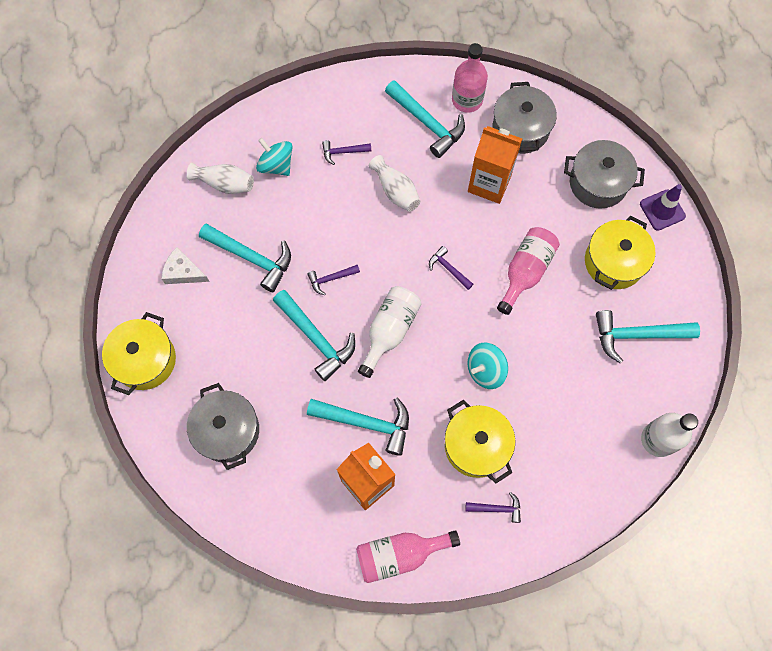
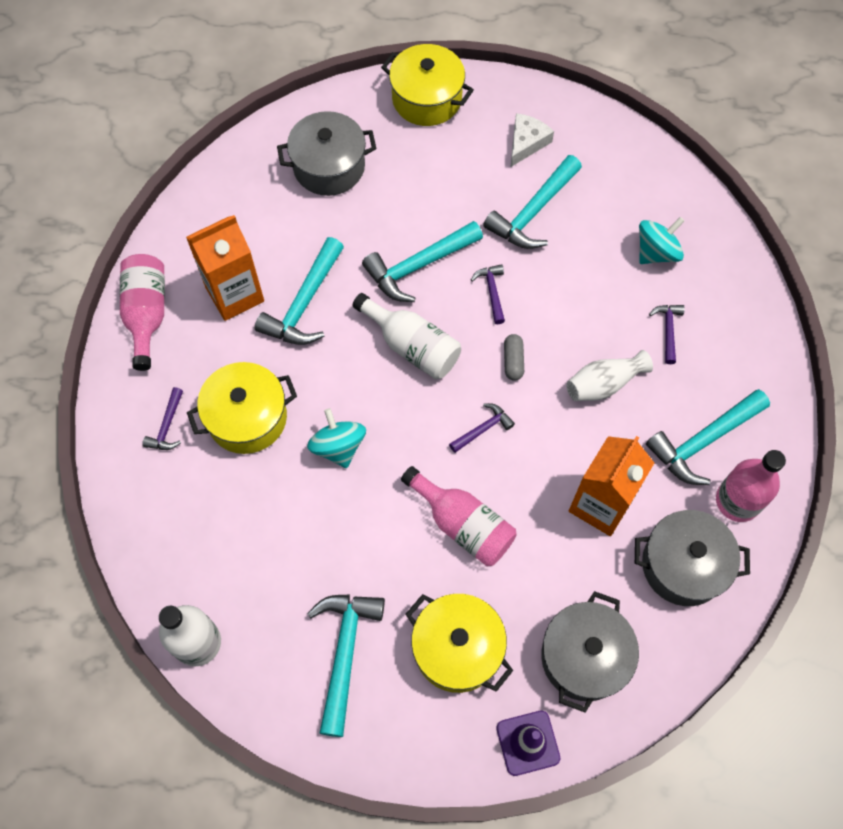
camera: 100 degrees right, 5 degrees down
(225, 184) = (636, 195): white vase -> none
(388, 255) = (513, 361): none -> grey capsule

